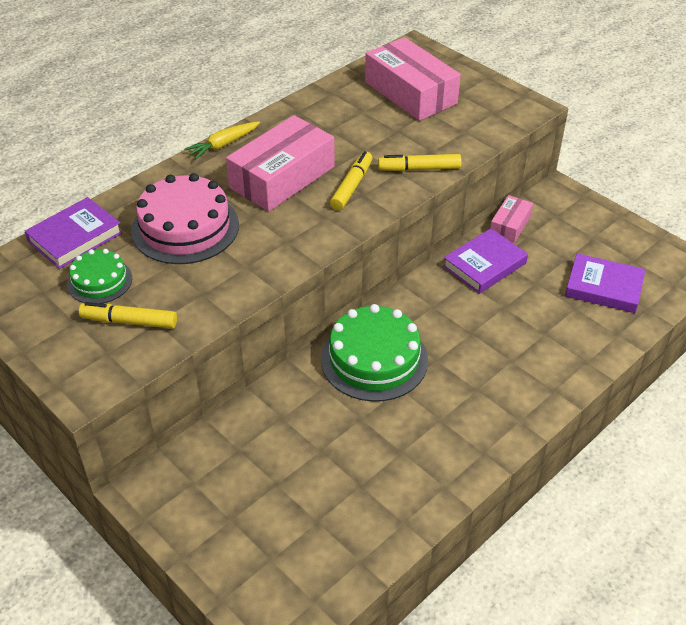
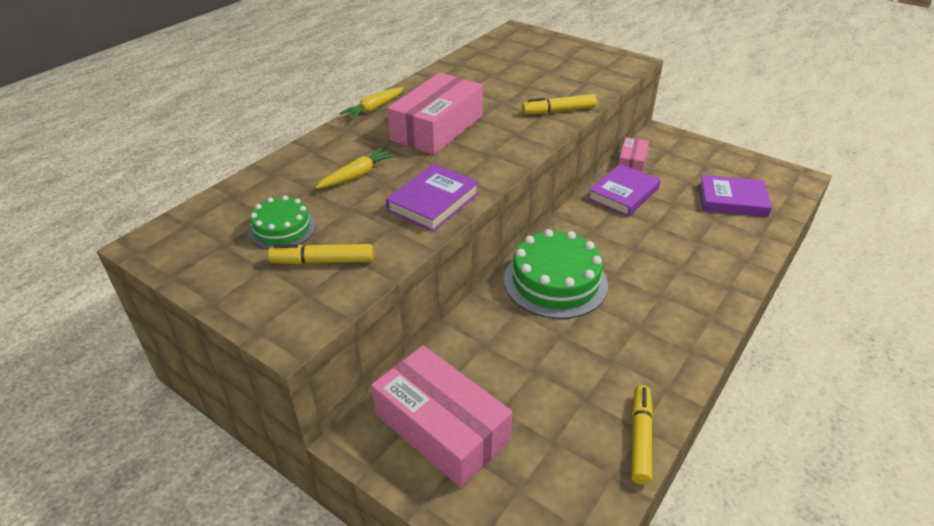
camera: 10 degrees left, 5 degrees down
(75, 237) = (247, 194): purple book -> purple book (433, 202)
(185, 227) = (357, 175): pink cake -> yellow carrot
(352, 186) = (504, 129): yellow marker -> yellow marker (640, 438)
(410, 93) = (527, 59): pink box -> pink box (441, 427)

